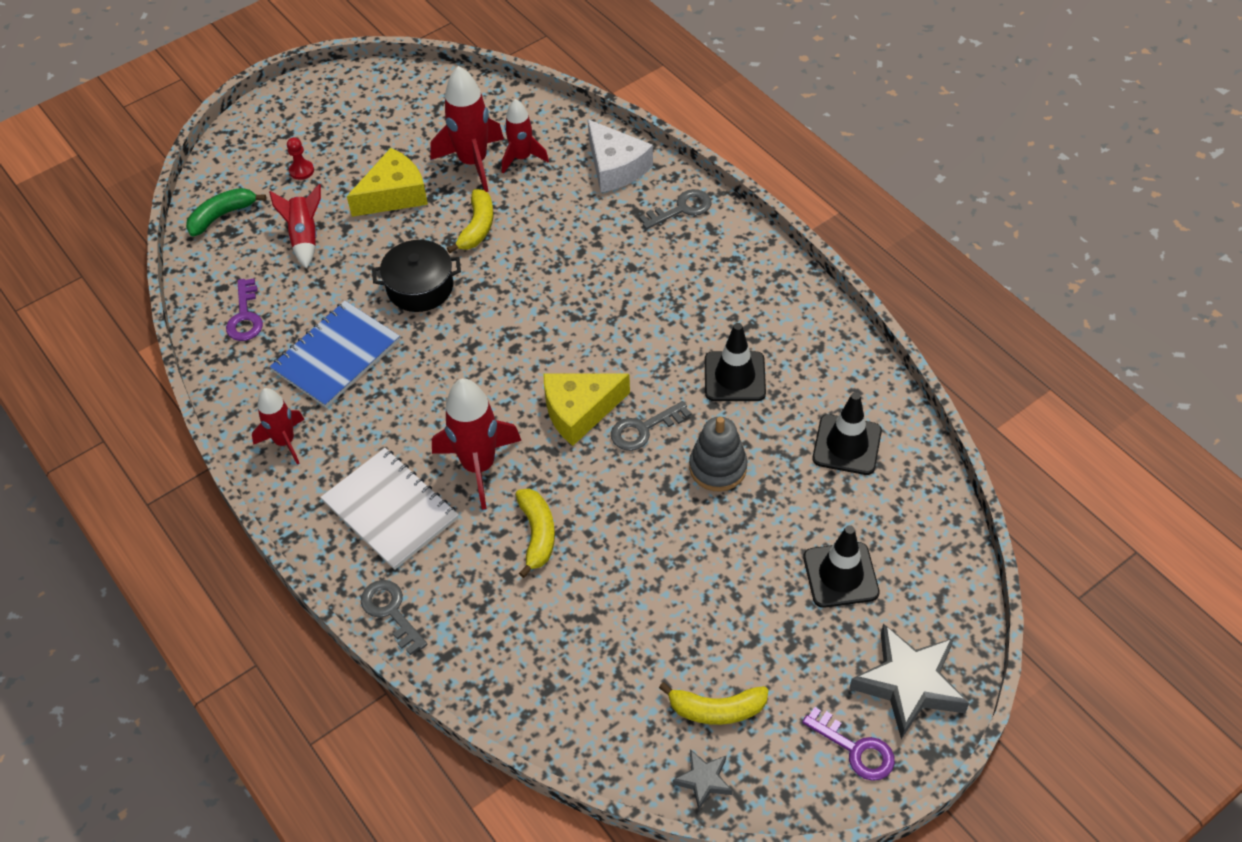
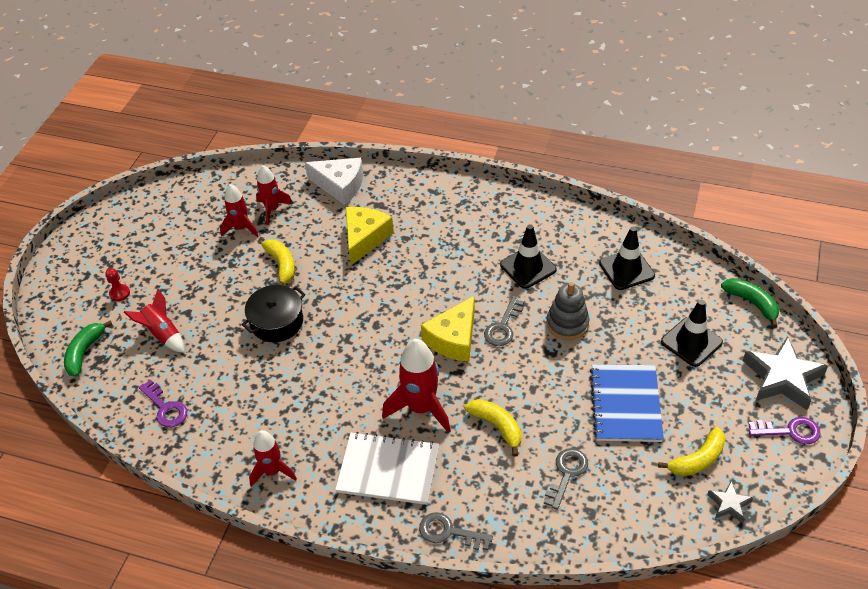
camera: 35 degrees left, 5 degrees down
(336, 356) = (258, 396): blue notebook -> blue notebook (626, 404)
(394, 195) = (203, 275): yellow cheese -> yellow cheese (365, 238)
(473, 162) = (241, 228): red rocket -> red rocket, size x0.63
(681, 209) = (405, 189): grey key -> grey key (566, 474)
(961, 574) = (752, 303): none -> green banana

